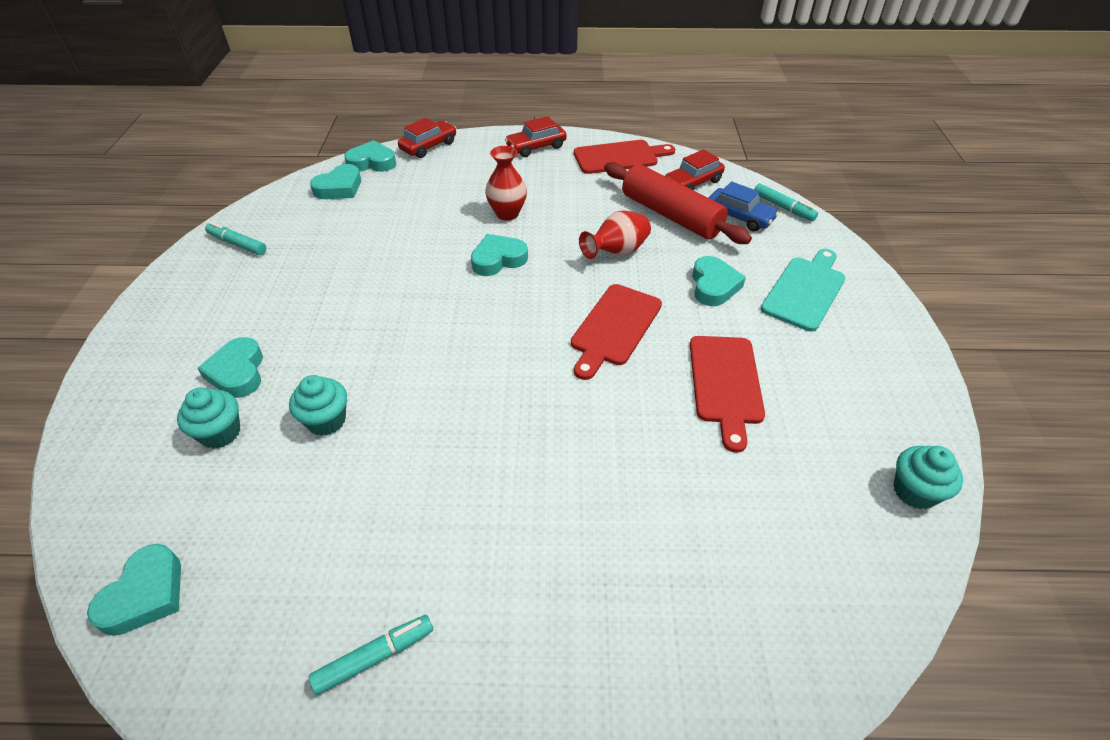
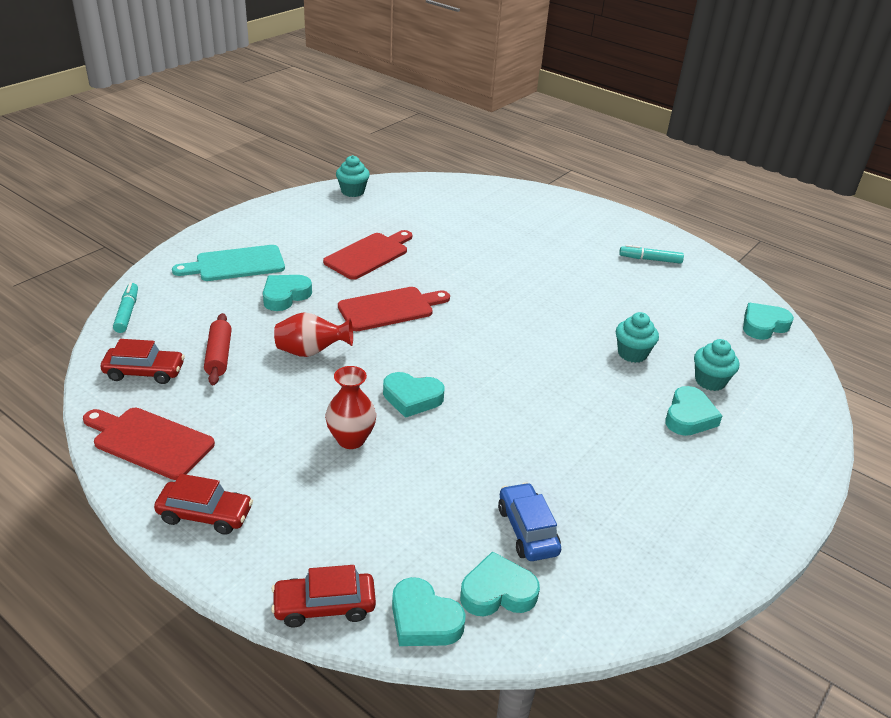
camera: 145 degrees left, 10 degrees down
(237, 244) = (659, 564): turquoise marker -> none
(671, 215) = (219, 356): red rolling pin -> red rolling pin, size x0.57
(739, 217) = (173, 325): blue car -> blue car (527, 530)

